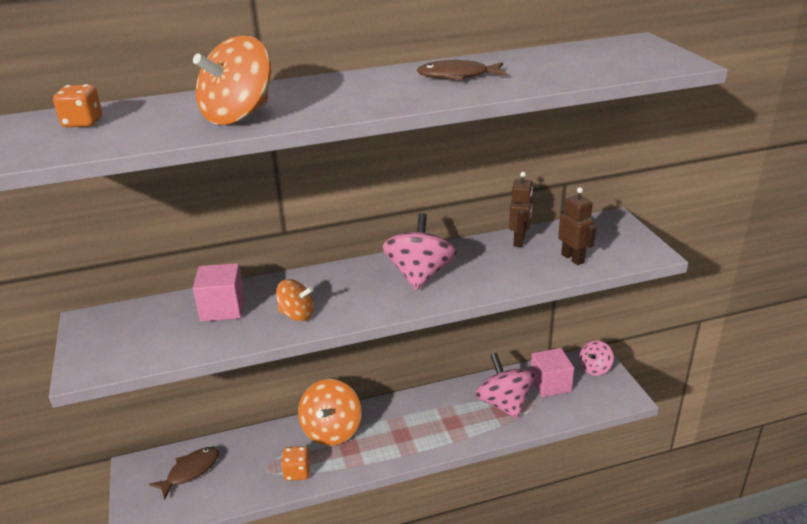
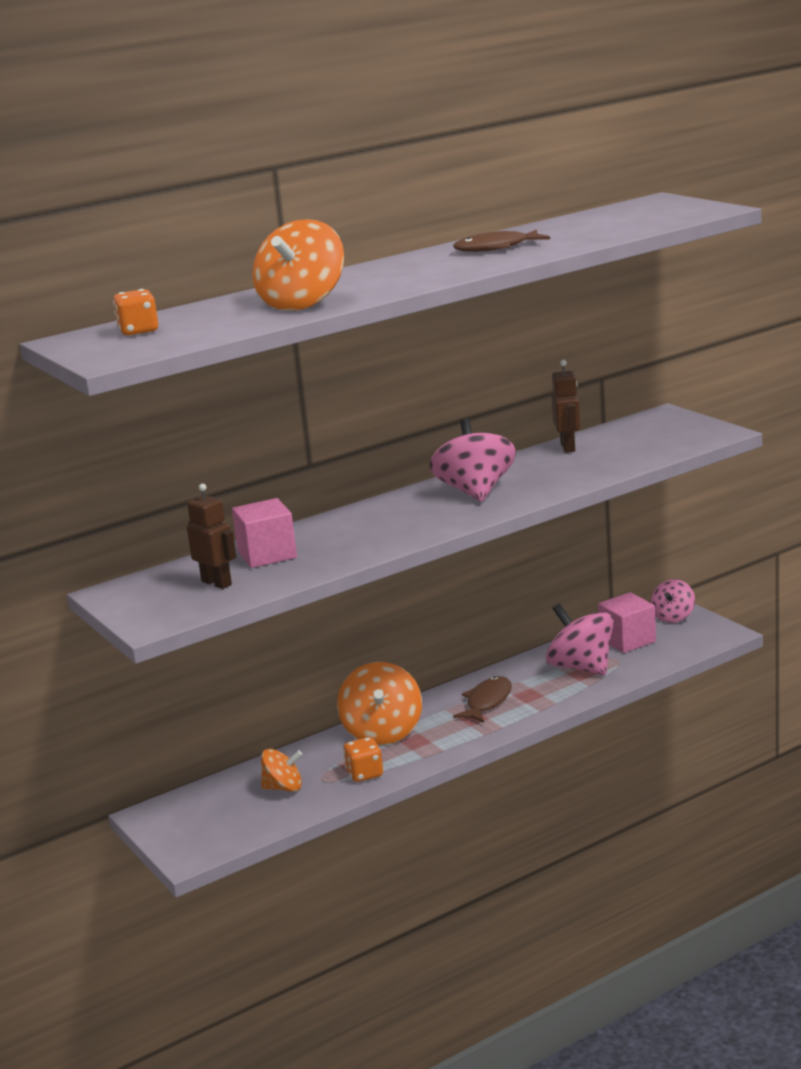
camera: 15 degrees left, 10 degrees down
(190, 471) = (226, 802): brown fish -> brown fish (487, 702)
(297, 315) = (360, 543): orange spinning top -> orange spinning top (283, 788)
(573, 258) = (637, 450): brown robot -> brown robot (217, 583)

